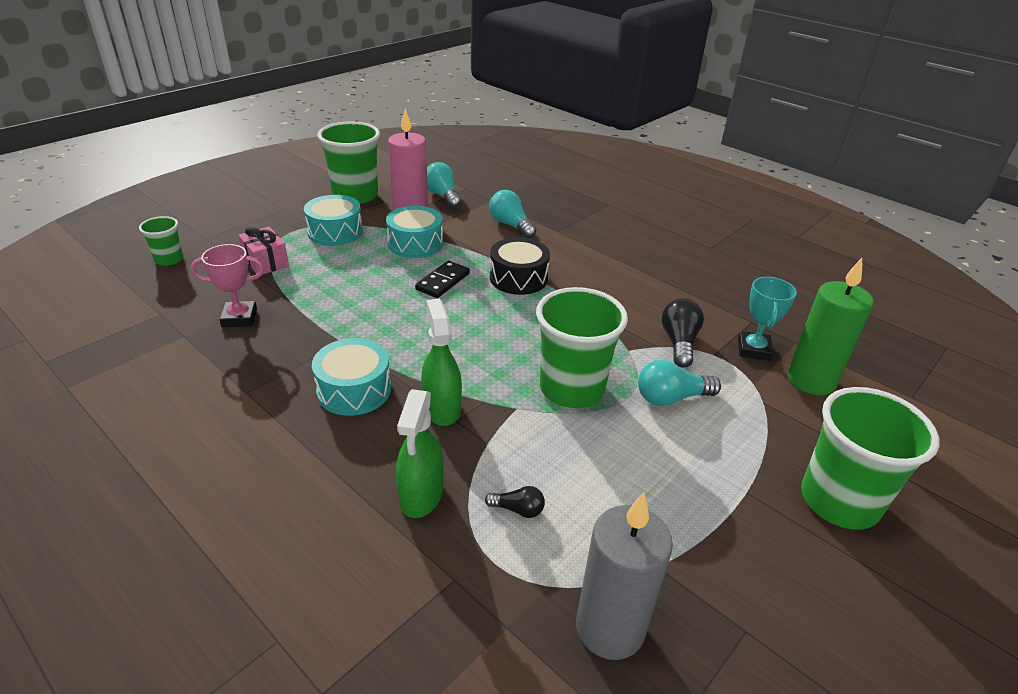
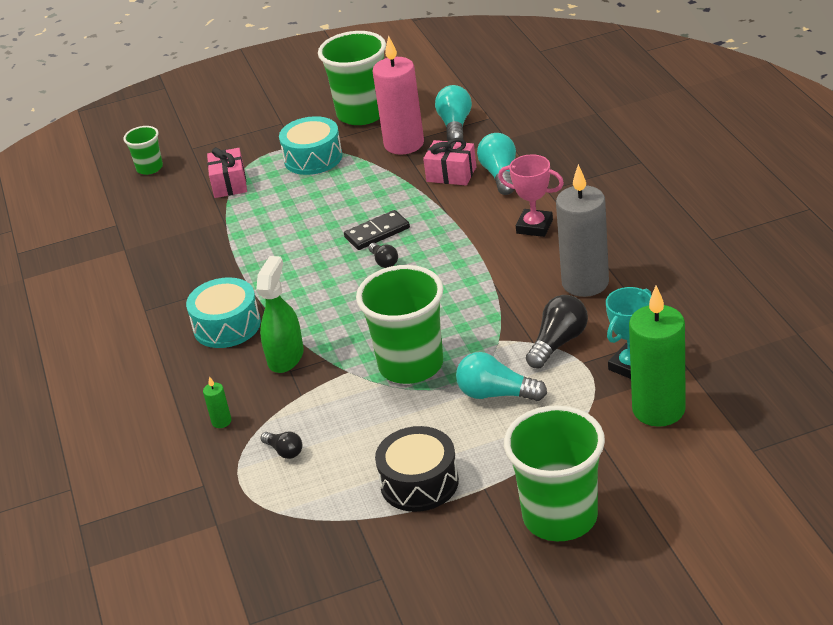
camera: 35 degrees right, 0 degrees up
(239, 318) = (176, 240): pink trophy -> pink trophy (534, 227)
(415, 244) = (382, 184): turquoise drum -> none
(421, 494) = (221, 421): green spray bottle -> green candle
(469, 304) = (384, 262): none -> black light bulb
(470, 229) = (451, 174): none -> pink gift
(518, 278) = (455, 241): black drum -> black drum (419, 482)
(610, 628) = (285, 546): grey candle -> grey candle (585, 283)

